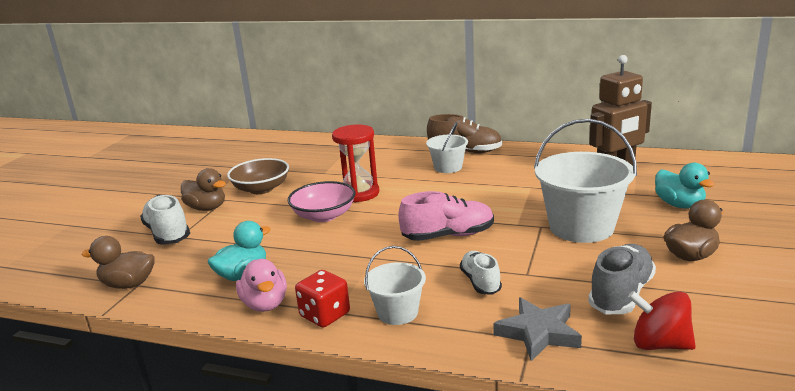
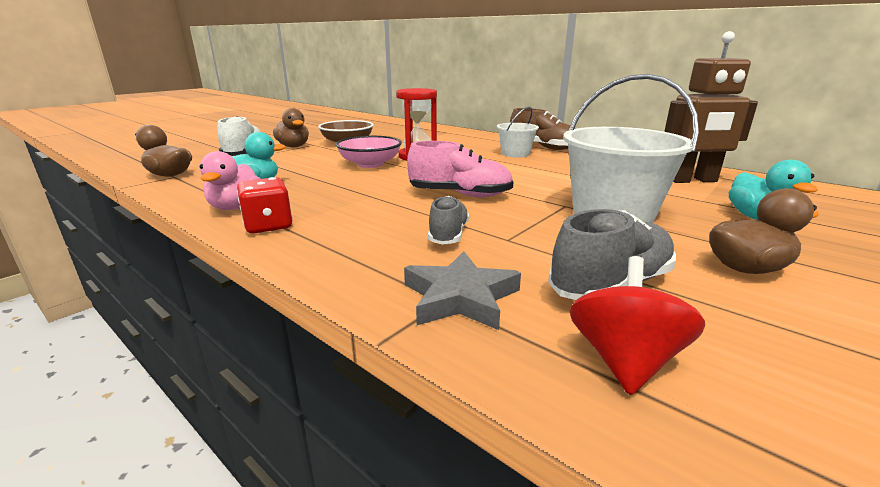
camera: 20 degrees right, 0 degrees up
(397, 312) = (333, 239): white bucket -> none
(480, 282) = (448, 235): white shoe -> grey shoe
(659, 344) = (624, 360): red spinning top -> red spinning top turned 60 degrees clockwise

